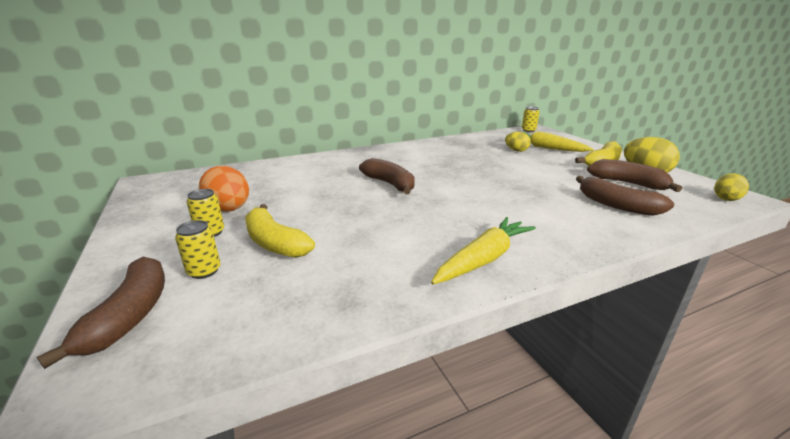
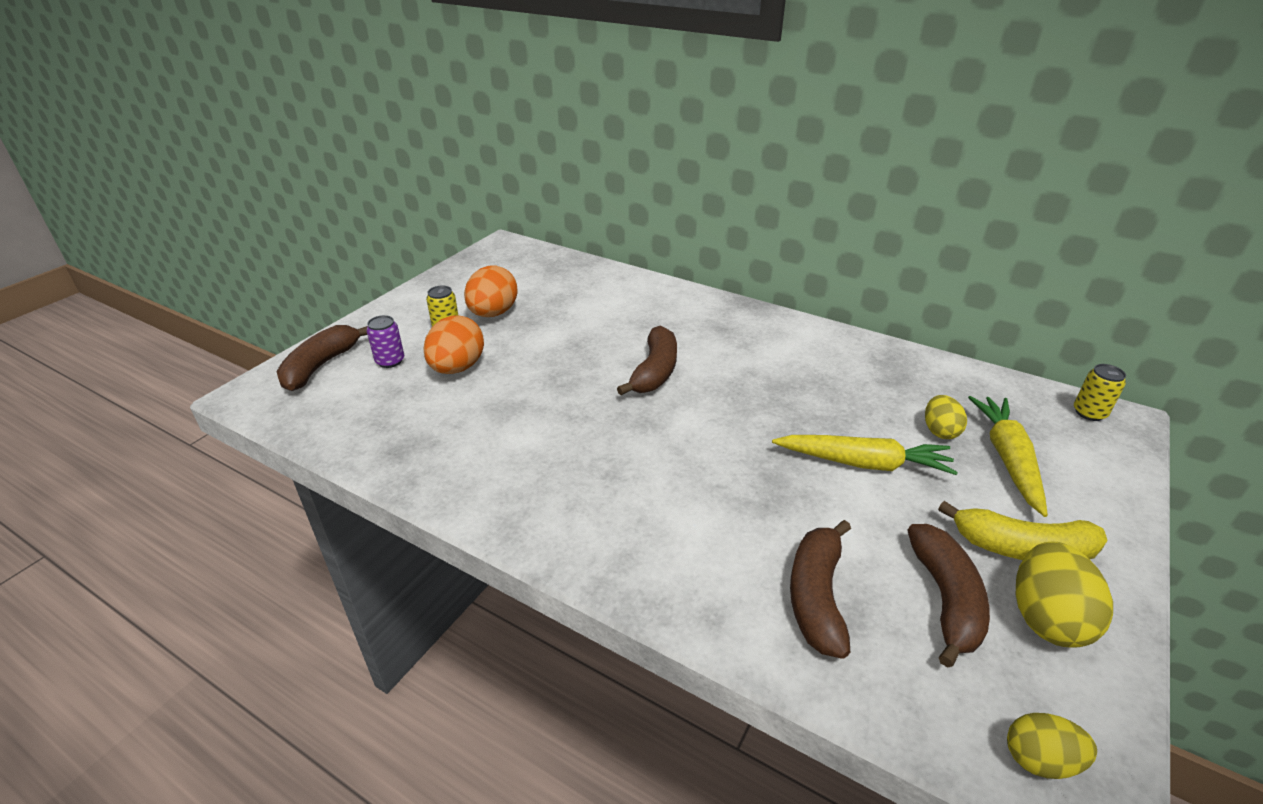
camera: 55 degrees right, 10 degrees up
(130, 316) = (321, 366): brown banana -> brown banana turned 150 degrees clockwise
(204, 271) = (390, 361): yellow can -> purple can
(274, 242) = (457, 368): yellow banana -> orange egg
(484, 259) = (533, 506): yellow carrot -> yellow carrot (864, 463)

